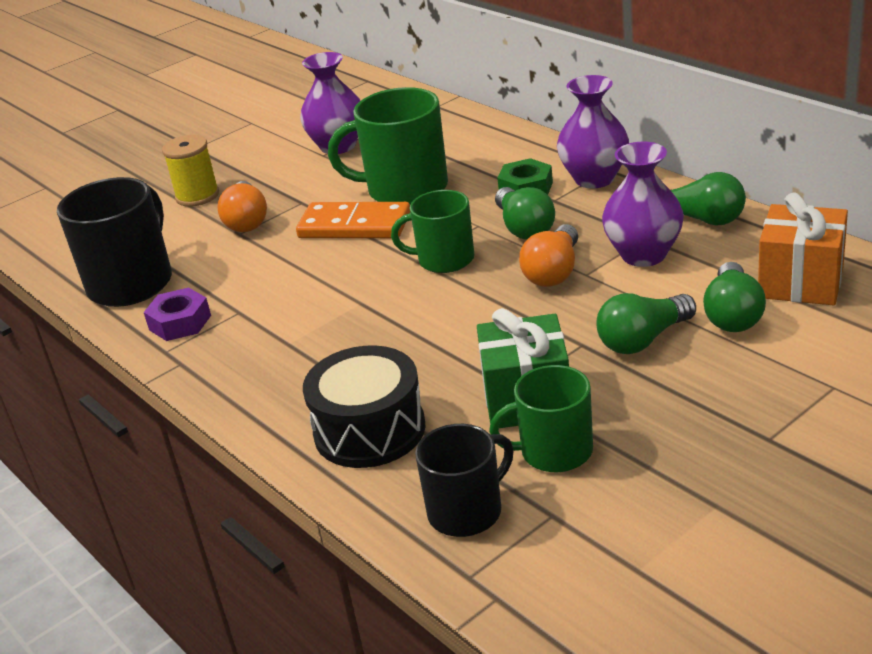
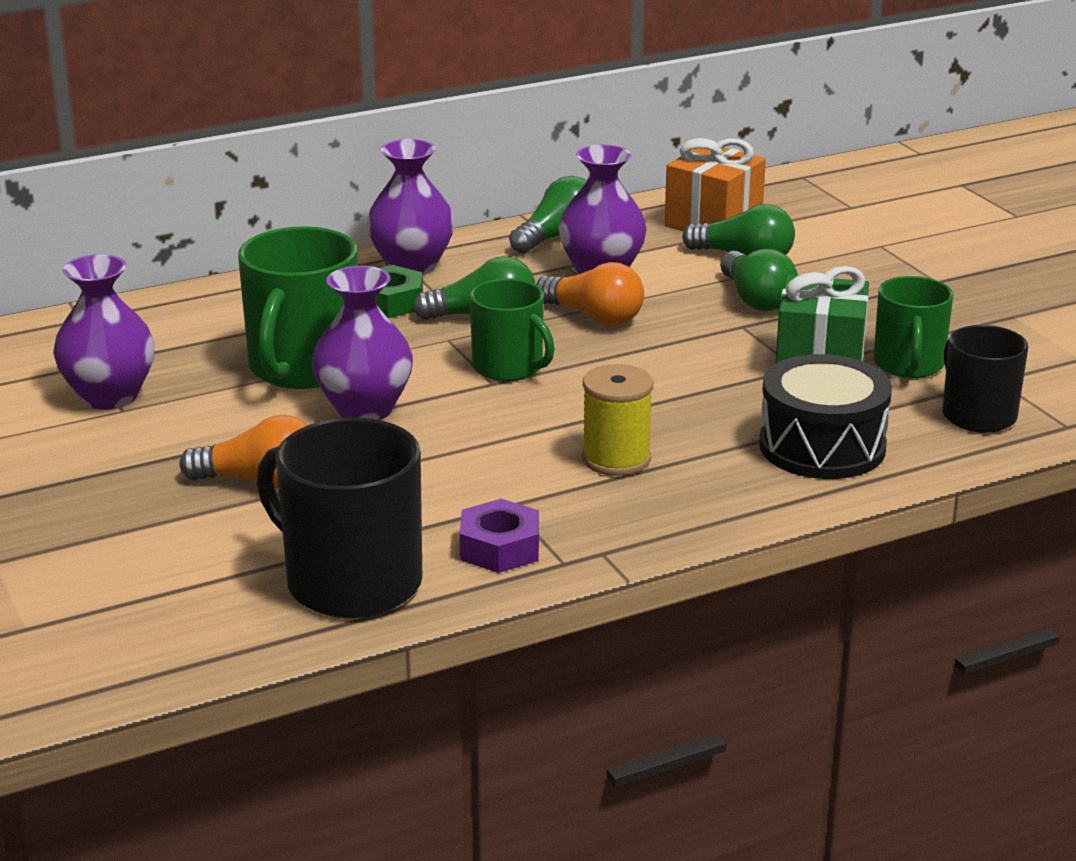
camera: 80 degrees left, 5 degrees down
(197, 196) = (128, 515): yellow spool -> yellow spool (616, 459)
(354, 225) = (364, 409): orange domino -> purple vase
(444, 259) = (509, 367): green mug -> green mug turned 60 degrees counterclockwise

